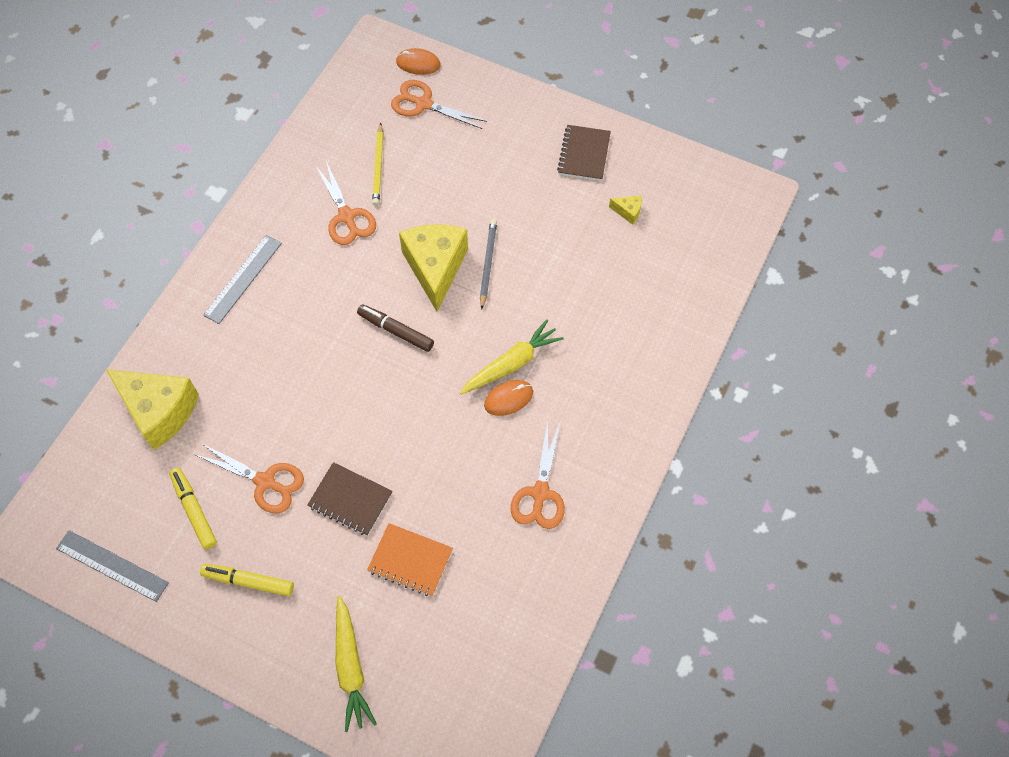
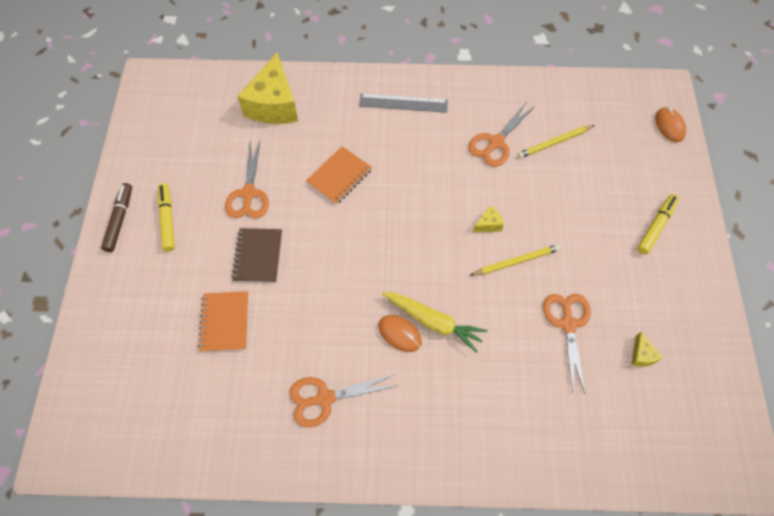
camera: 65 degrees right, 0 degrees up
(112, 565) = (150, 133): grey ruler -> none
(194, 510) = (208, 161): yellow marker -> yellow marker (656, 227)
(298, 381) = (339, 176): none -> orange notebook
(351, 667) = (124, 319): yellow carrot -> none
(396, 331) = (416, 222): brown marker -> brown marker (120, 220)
(424, 104) = (634, 147): orange scissors -> orange scissors (568, 324)
(435, 268) = (488, 224): yellow cheese -> yellow cheese, size x0.41
(487, 264) = (516, 261): grey pencil -> yellow pencil
(584, 154) = (675, 291): brown notebook -> none

